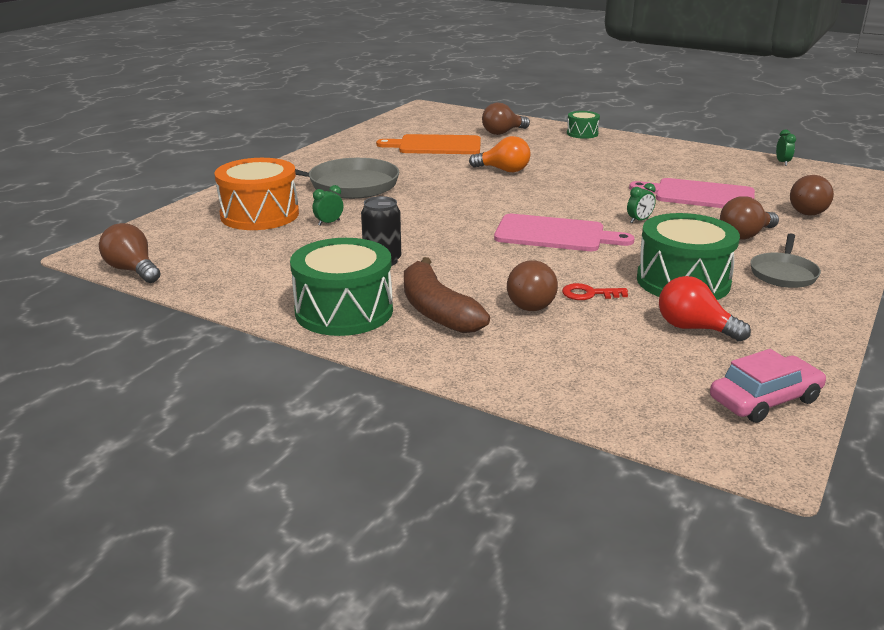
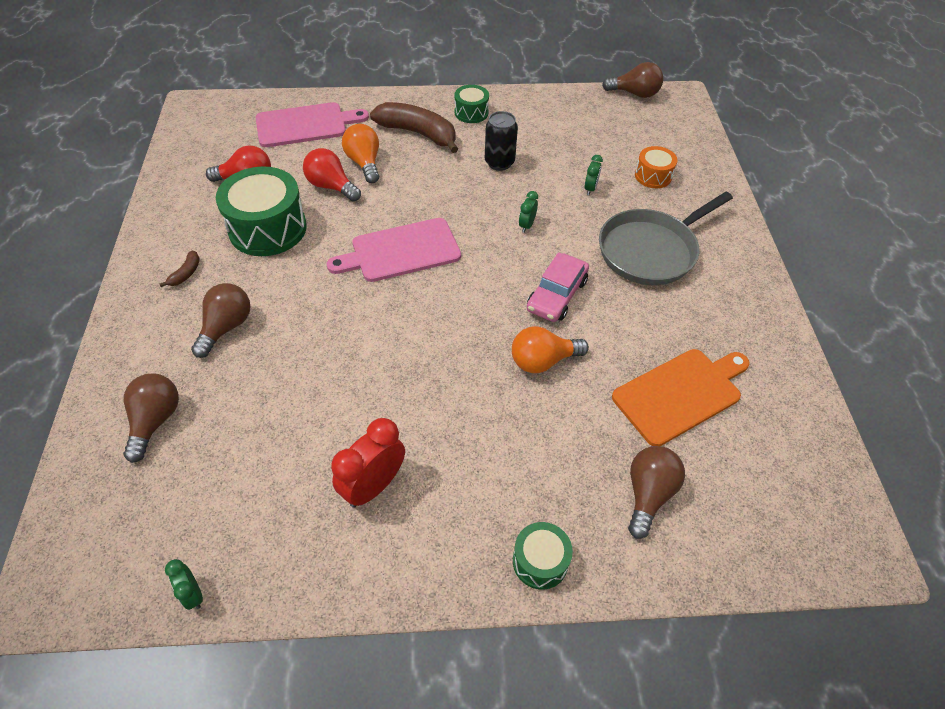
camera: 145 degrees right, 25 degrees up
(260, 215) = (653, 176): orange drum -> orange drum, size x0.52
(344, 311) = (471, 113): green drum -> green drum, size x0.52
(532, 303) = (364, 163): brown light bulb -> orange light bulb
(589, 294) = (331, 186): red key -> red light bulb
(639, 220) = (337, 310): green clock -> green clock (526, 225)
(658, 163) = (373, 486): none -> red clock
(699, 195) = (292, 403): pink cutting board -> pink cutting board (305, 125)
(765, 400) = (194, 140): pink car -> pink car (556, 295)
(783, 273) = (186, 273): grey pan -> brown banana

